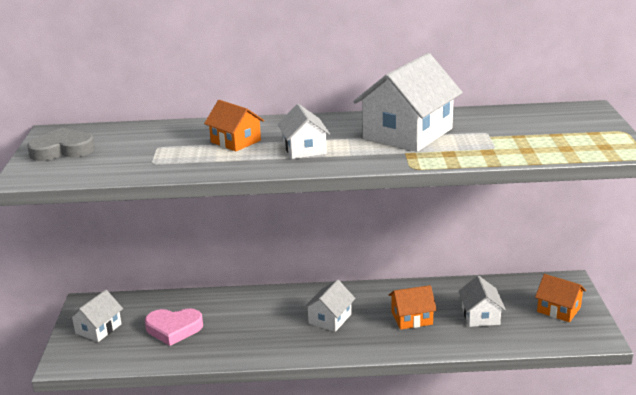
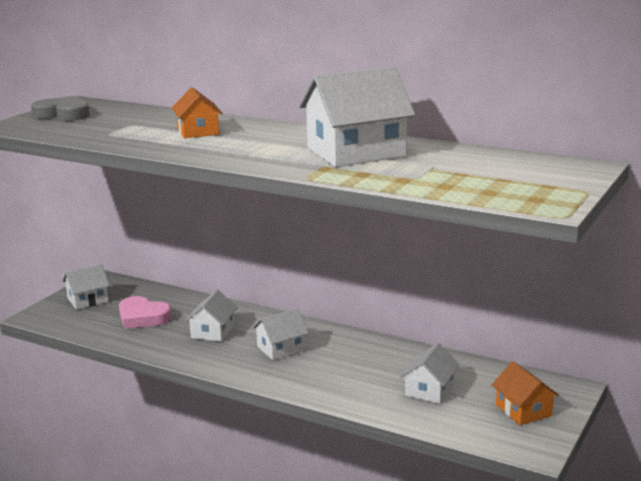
camera: 30 degrees right, 5 degrees down
(304, 149) = (242, 147): white house -> white house (212, 332)
(412, 318) = (357, 371): orange house -> none

